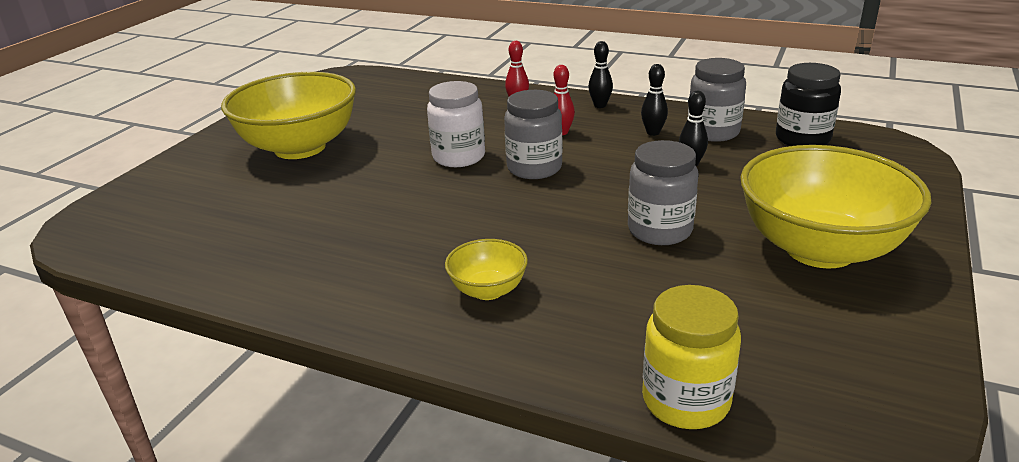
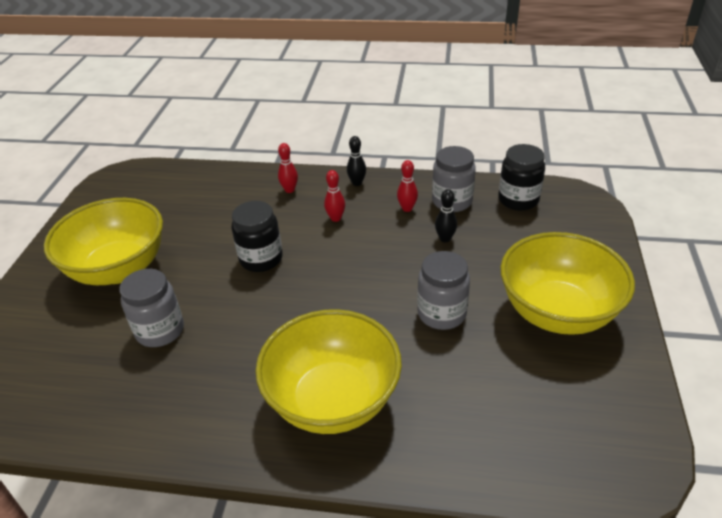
camera: 15 degrees left, 10 degrees up
(459, 157) = (261, 259): white jar -> black jar
(488, 290) = (333, 400): yellow bowl -> yellow bowl, size x2.18
(534, 168) = (326, 262): grey jar -> grey jar (160, 330)
(653, 133) = (407, 208): black bowling pin -> red bowling pin
(685, 401) = (505, 476): yellow jar -> none

